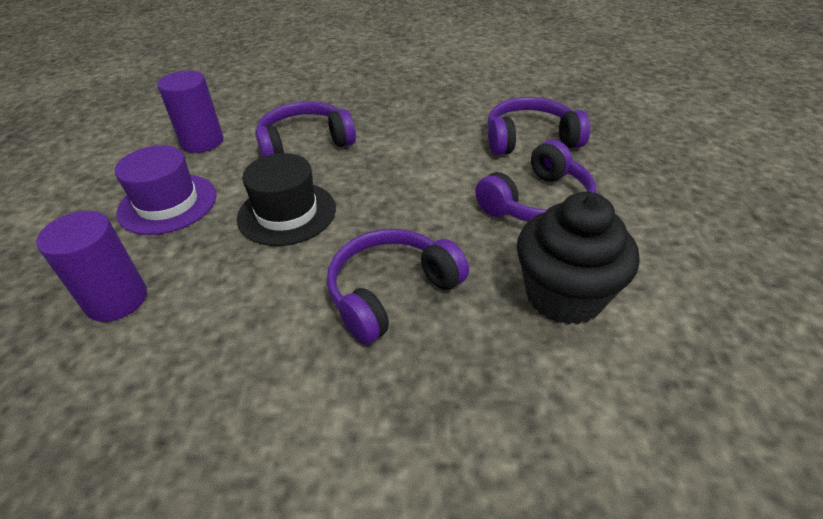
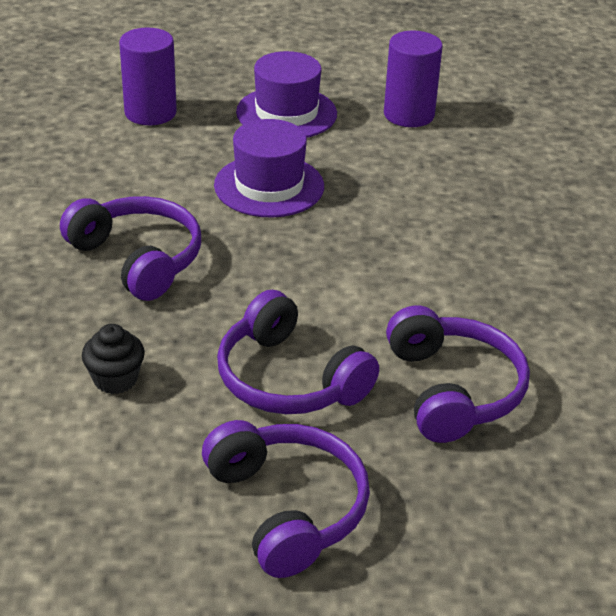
camera: 85 degrees right, 5 degrees down
(287, 213) = (269, 186): black hat -> purple hat
(305, 143) = (414, 186): purple headphones -> purple headphones (287, 508)
(564, 295) = (115, 379): black cupcake -> black cupcake, size x0.49

